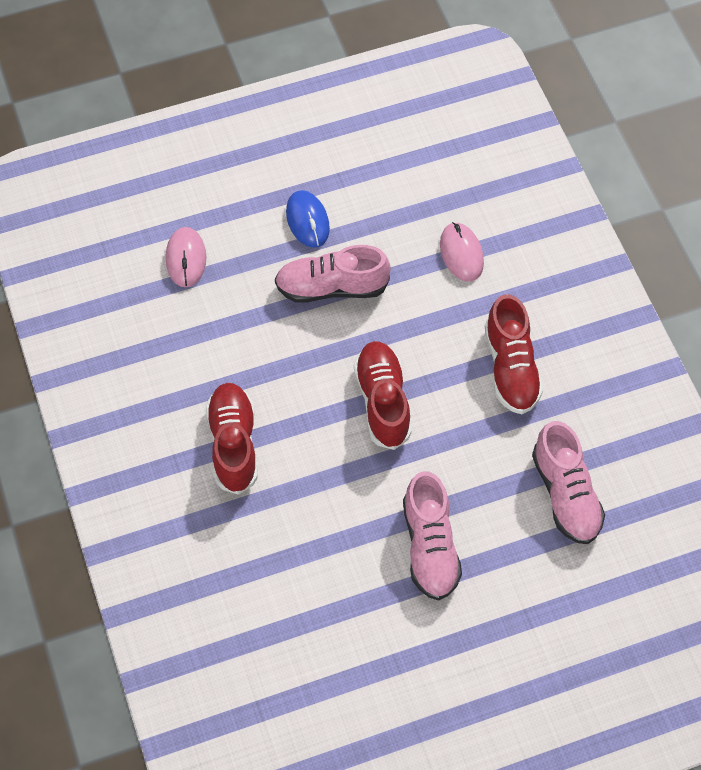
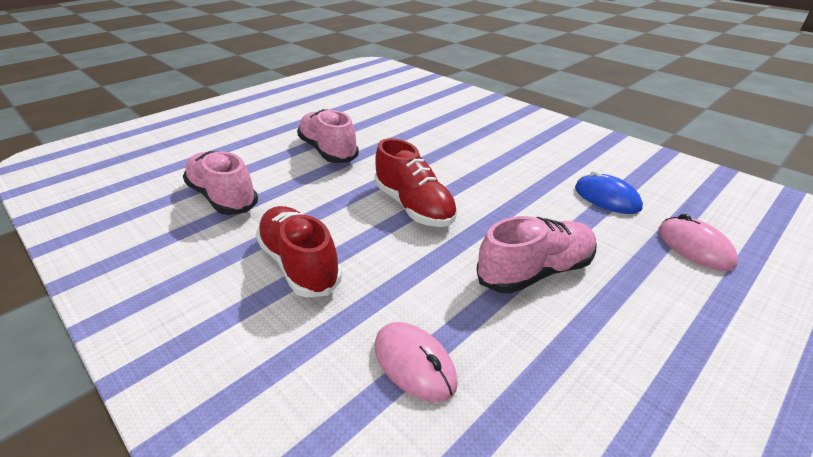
camera: 155 degrees right, 25 degrees down
(233, 444) = (506, 158): red shoe -> none
(307, 221) = (632, 329): blue mouse -> blue mouse (606, 198)

